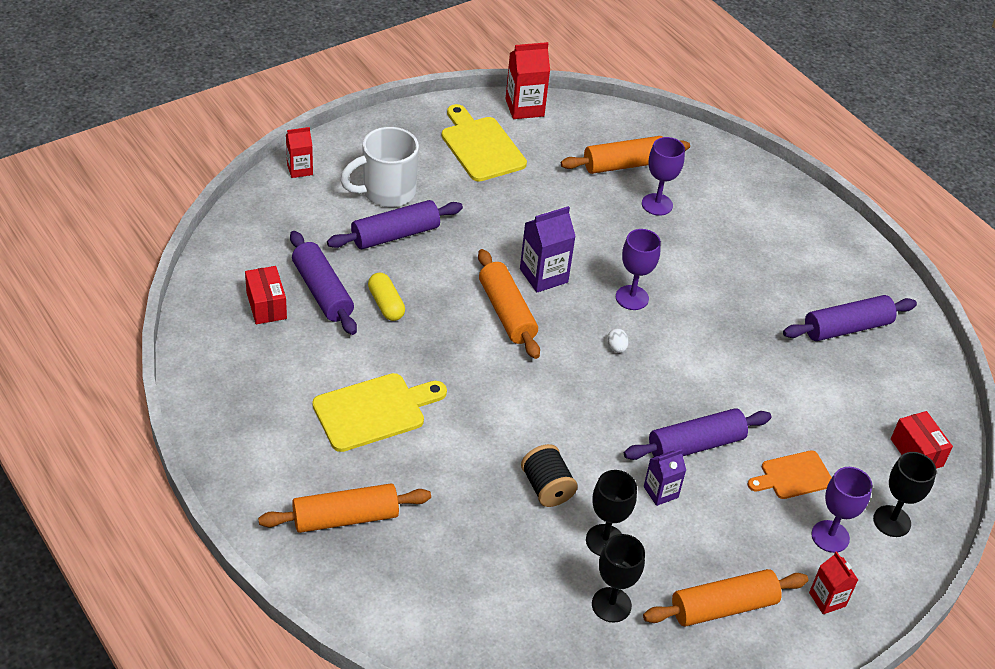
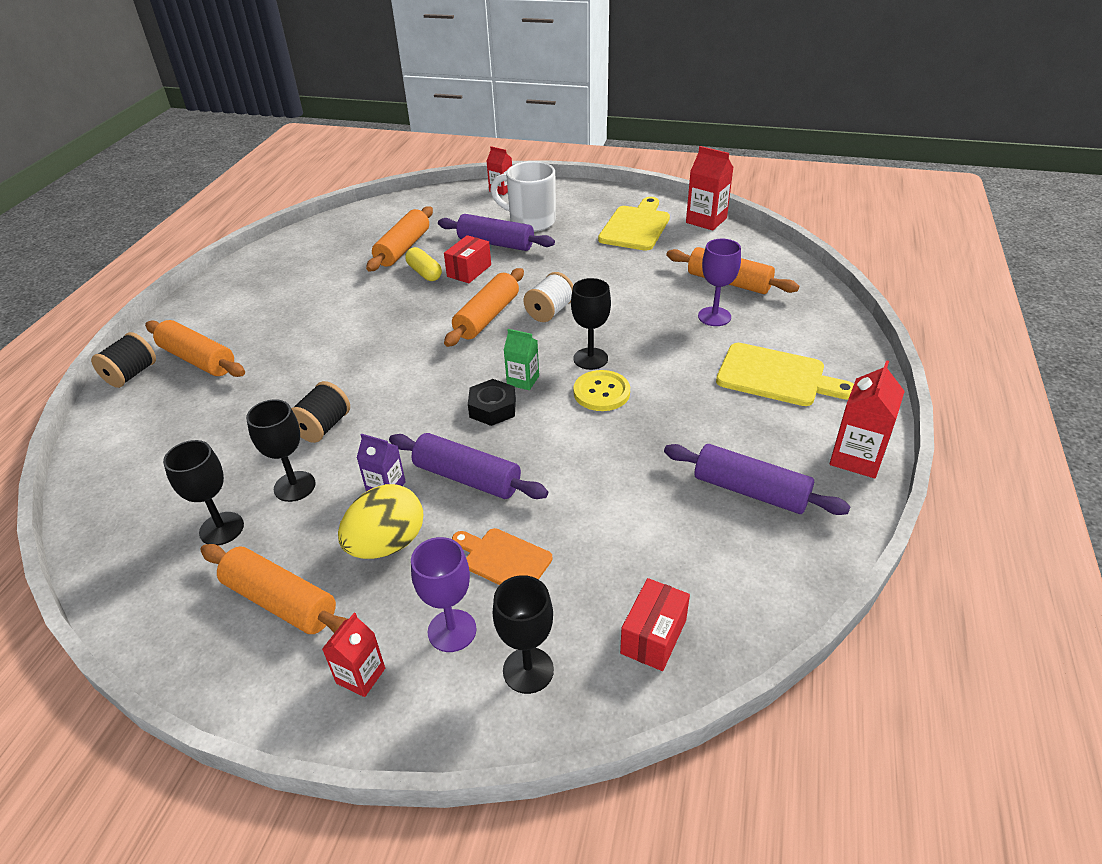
camera: 55 degrees right, 5 degrees down
(266, 305) = (363, 239): red box -> red box (469, 271)
(314, 573) = (131, 374): none -> black spool
(322, 291) = (403, 248): purple rolling pin -> orange rolling pin
(374, 411) = (315, 319): yellow cutting board -> yellow cutting board (776, 376)
(386, 304) = (424, 273): yellow capsule -> yellow capsule turned 60 degrees counterclockwise
(543, 275) = (550, 311): purple carton -> white spool
(616, 348) = (523, 380): white egg -> green carton
(631, 384) = (492, 408): none -> black nut
(632, 298) = (590, 359): purple goblet -> black goblet
(677, 320) = (601, 392): none -> yellow button
(721, 524) = (387, 544): none -> yellow egg
(866, 263) = (856, 457): none -> red carton

